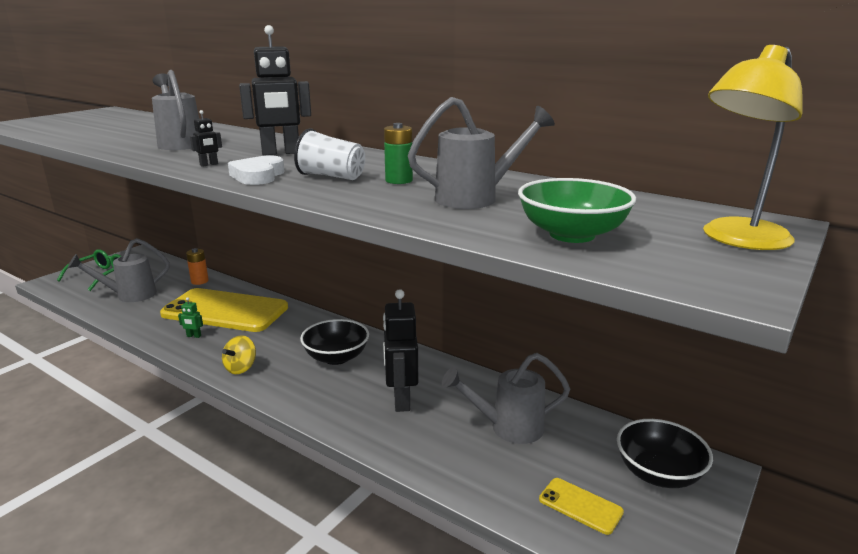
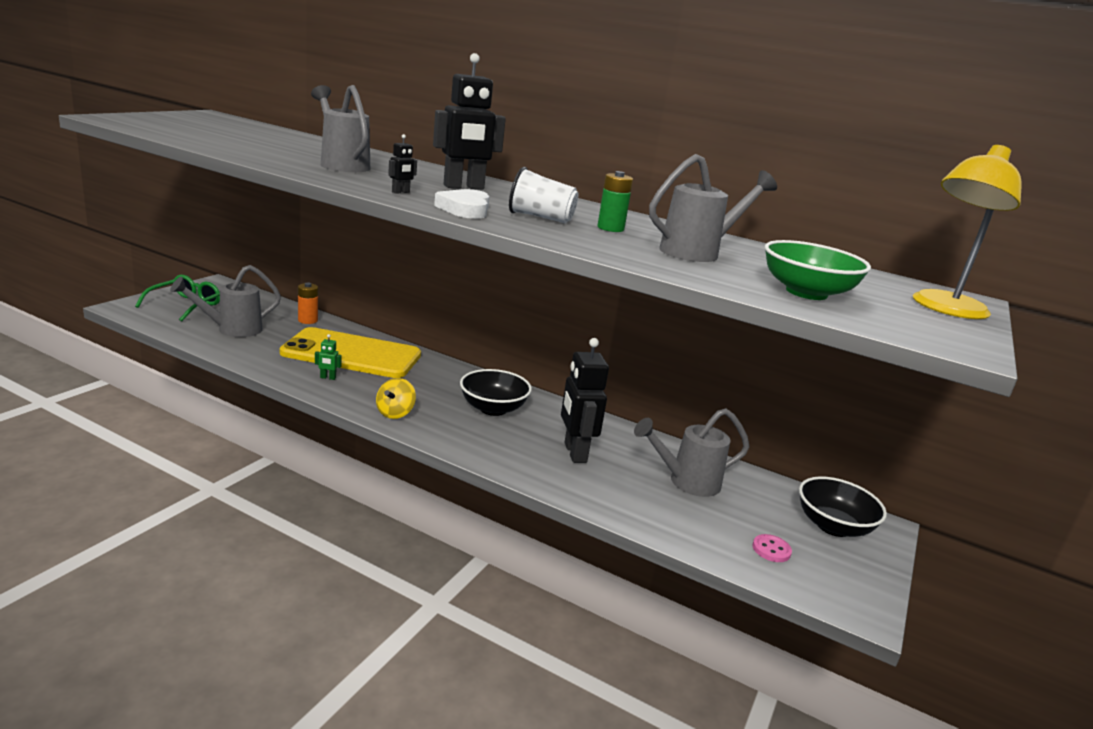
camera: 10 degrees left, 0 degrees up
(580, 505) = (771, 550): yellow phone -> pink button

